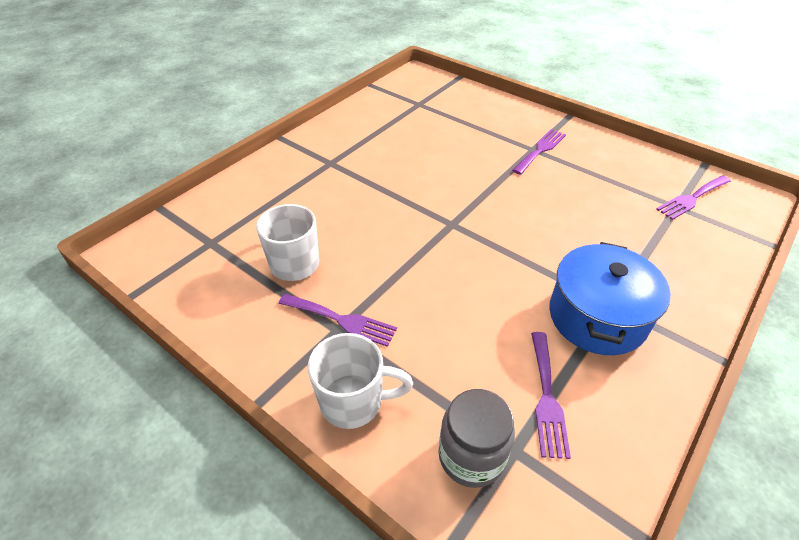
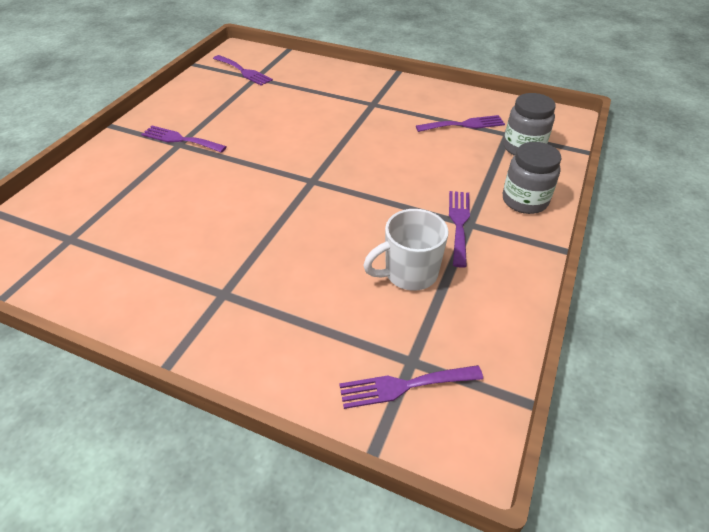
camera: 105 degrees left, 0 degrees up
(194, 234) = (404, 386): none -> purple fork
(353, 402) = (524, 200): white mug -> grey jar
(597, 317) = (387, 109): blue pot -> none

